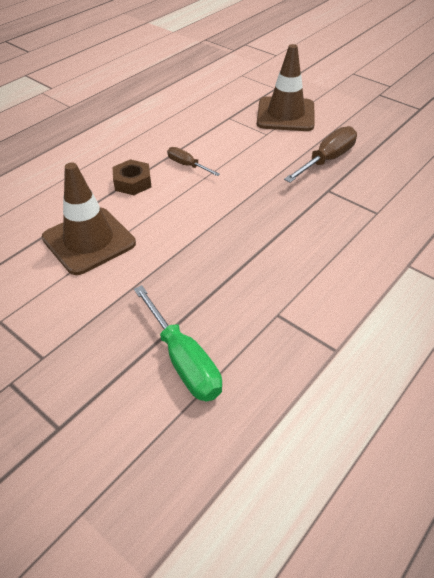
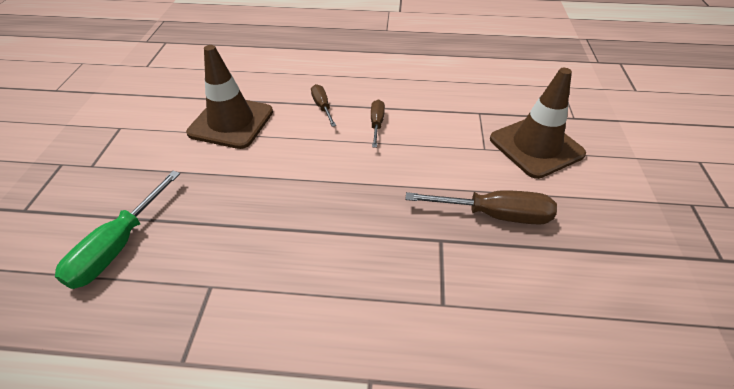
camera: 55 degrees right, 0 degrees up
(132, 182) = (322, 107): brown nut -> brown screwdriver

